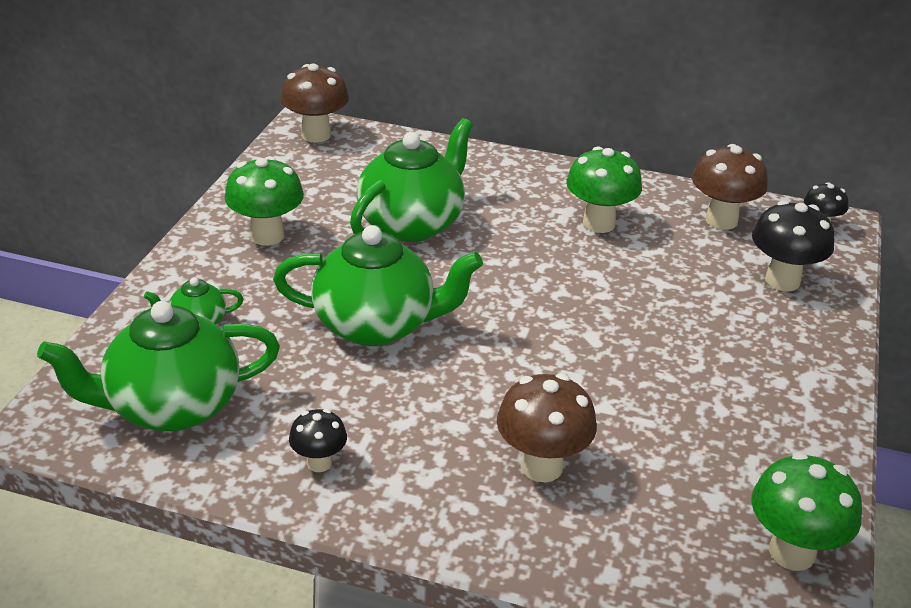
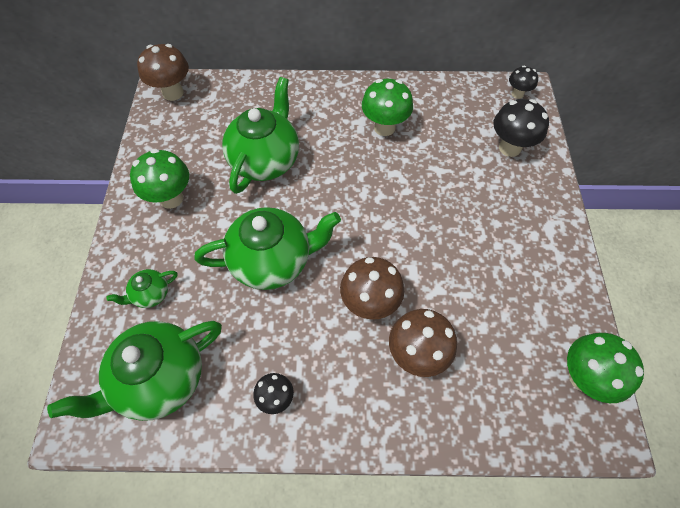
camera: 15 degrees left, 25 degrees up
(721, 220) = (458, 104): brown mushroom -> brown mushroom (369, 303)

